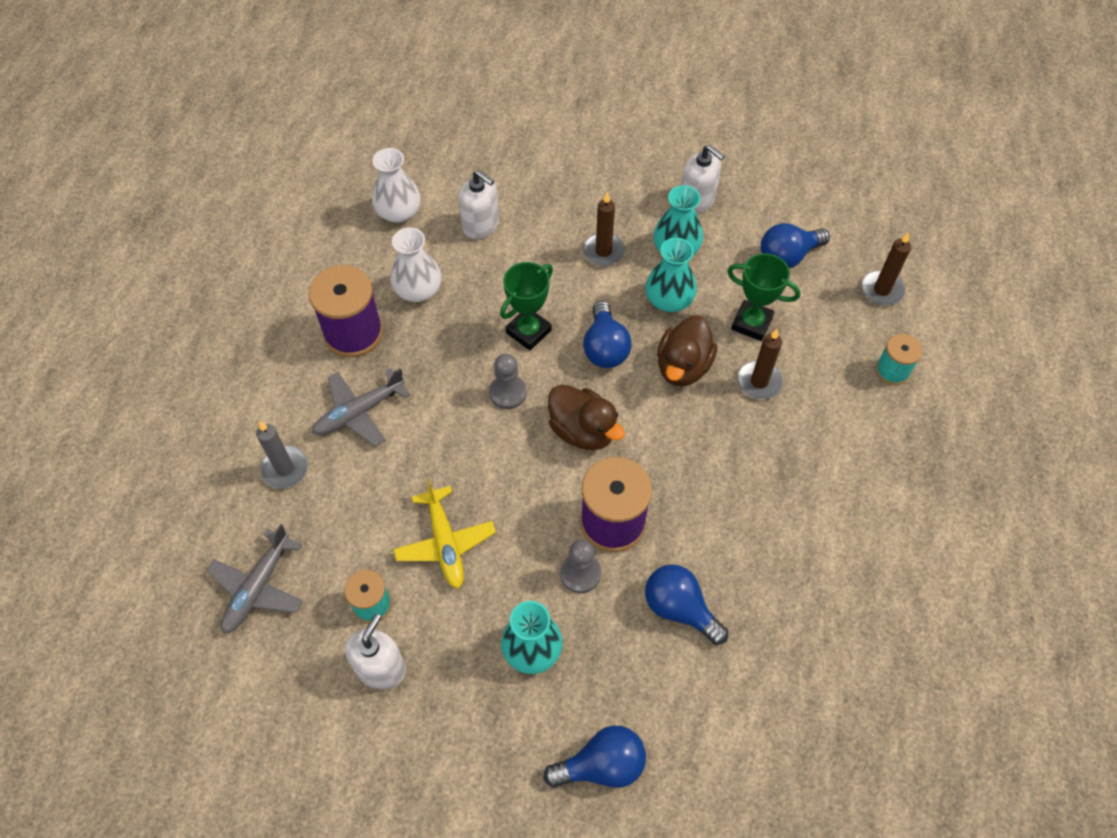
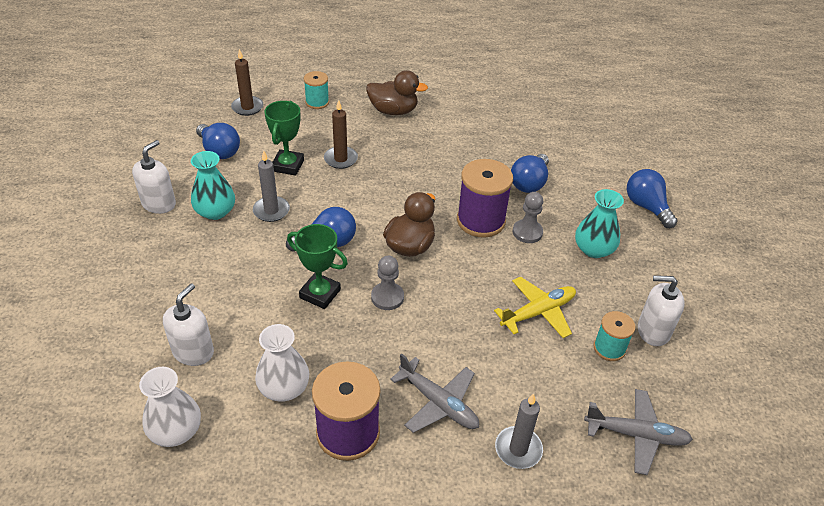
camera: 105 degrees left, 15 degrees down
(603, 251) = (222, 256): brown candle -> none
(669, 300) = (271, 211): turquoise vase -> grey candle
(683, 367) = (336, 197): brown duck -> brown duck (393, 111)

